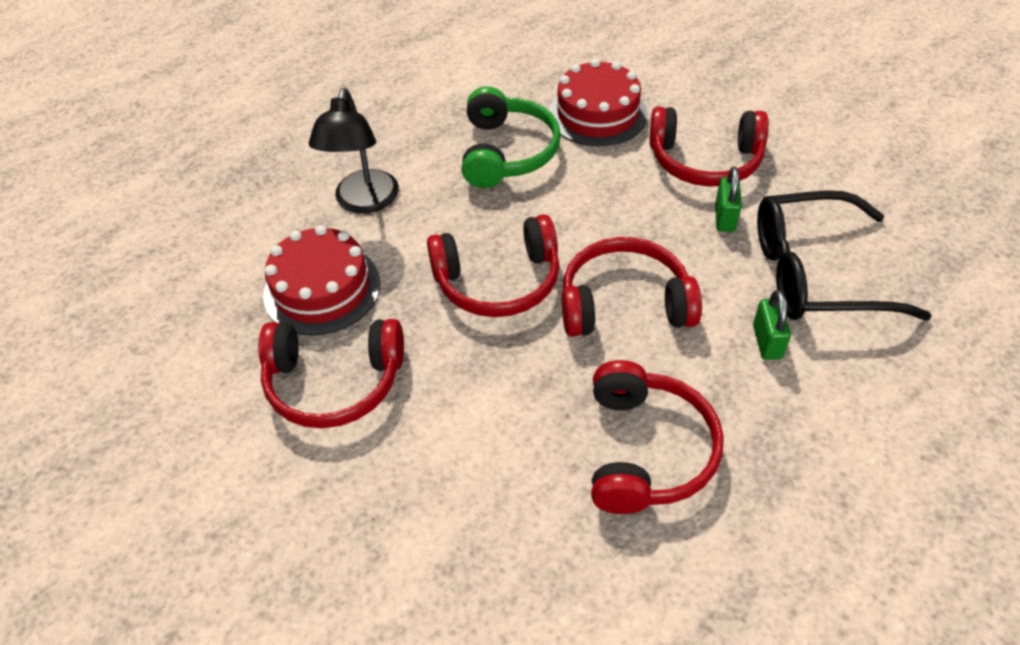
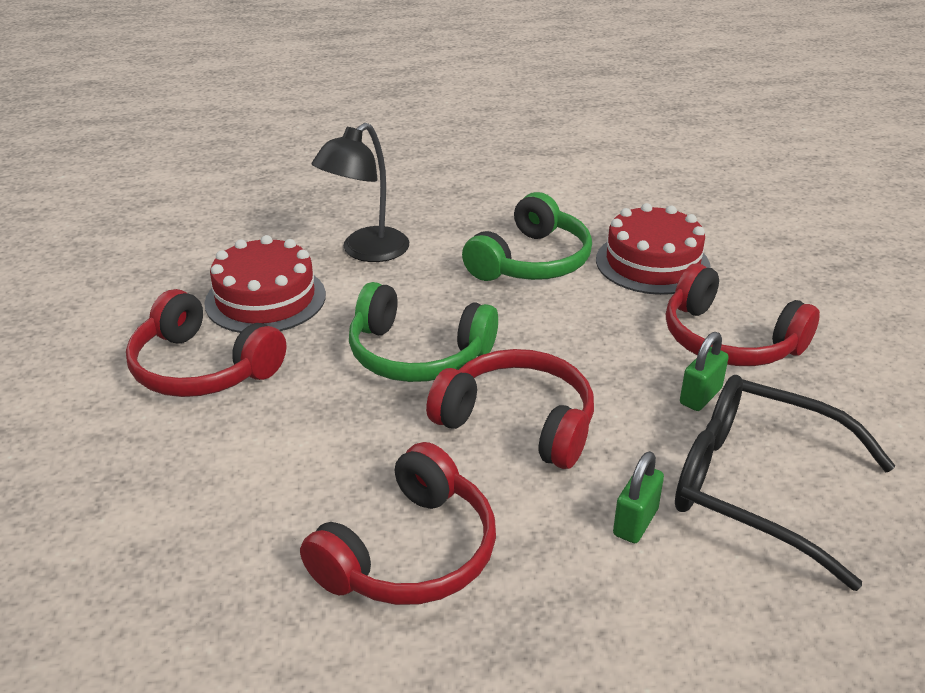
camera: 30 degrees right, 15 degrees down
(498, 281) = (417, 355): red headphones -> green headphones

